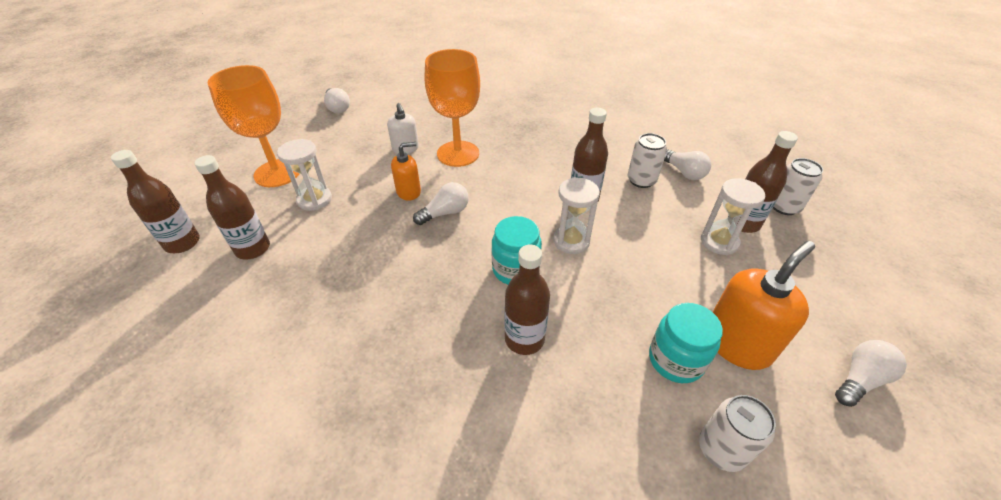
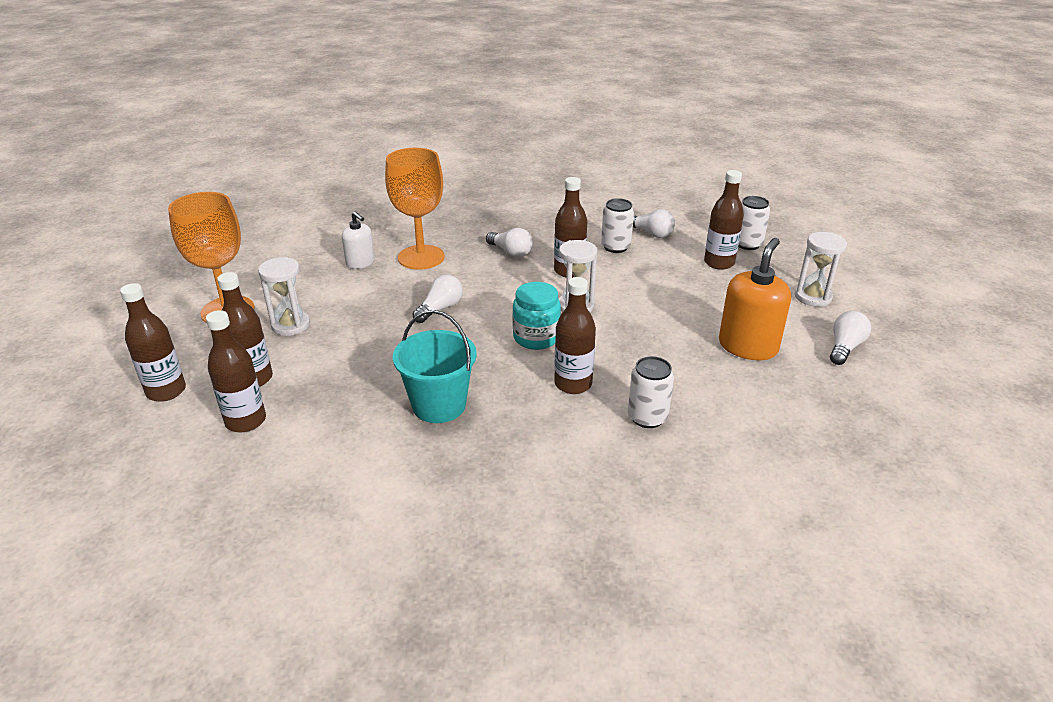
camera: 20 degrees left, 10 degrees down
(218, 294) = (246, 421): none -> brown bottle
(338, 108) = (252, 239): white light bulb -> white light bulb (511, 252)
(384, 326) = (439, 405): none -> turquoise bucket
(409, 192) = (390, 299): orange soap dispenser -> none
(675, 360) = (705, 368): turquoise jar -> none
(719, 242) = (704, 280): white hourglass -> white hourglass (813, 297)
(721, 449) = (762, 413): white can -> white can (647, 417)

